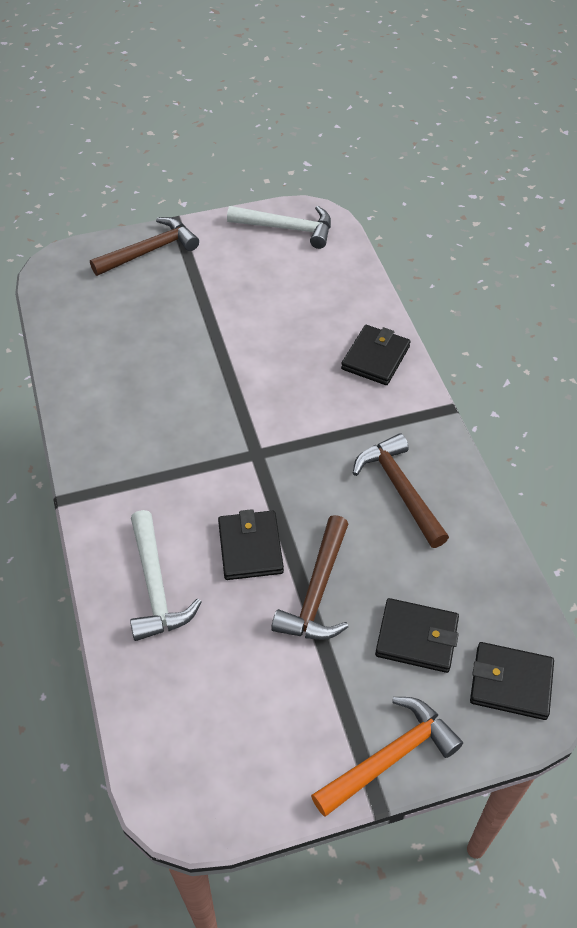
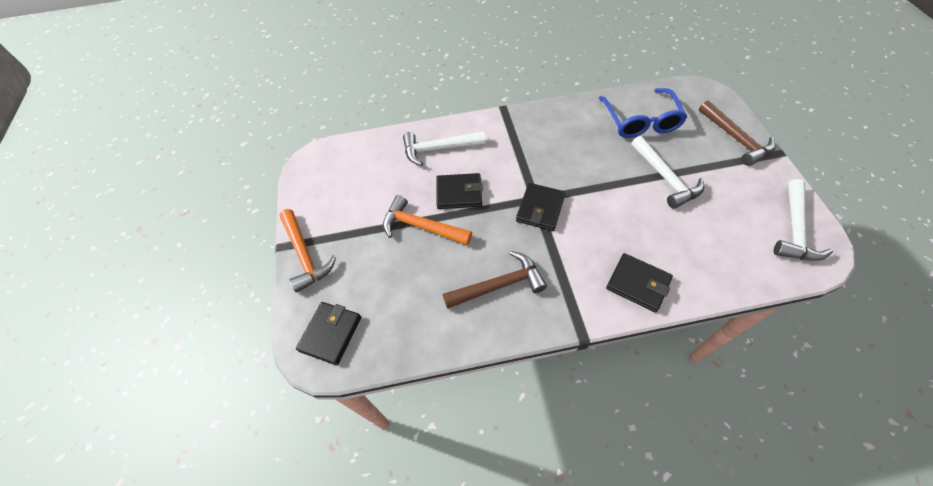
camera: 100 degrees right, 5 degrees up
(111, 335) = (640, 121): none -> blue glasses
(216, 320) = (665, 178): none -> white hammer
(317, 591) = (421, 226): brown hammer -> orange hammer
(417, 637) = (377, 280): black wallet -> black wallet (540, 208)

